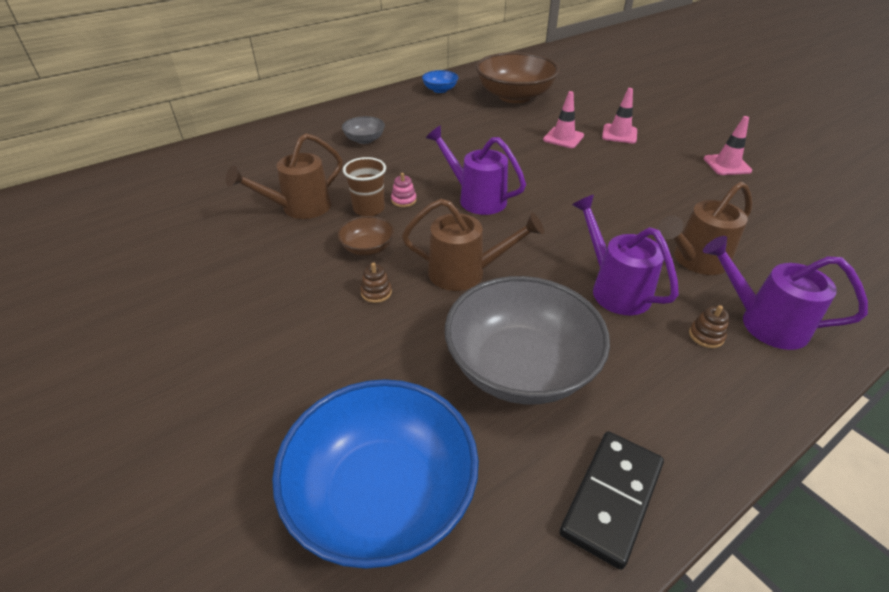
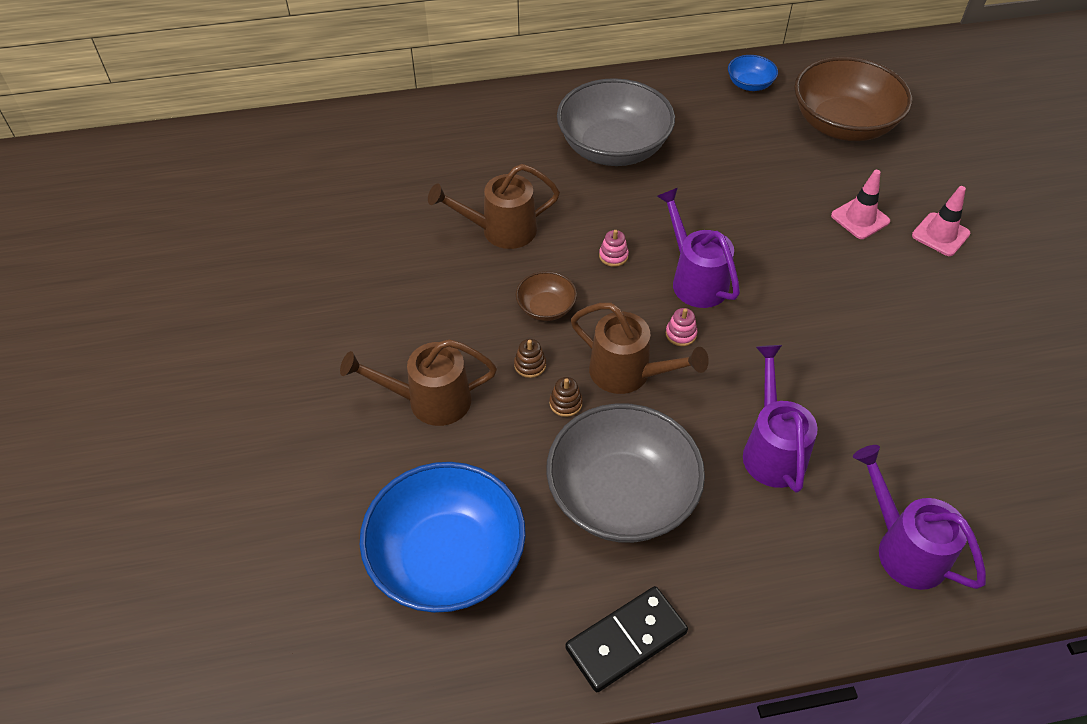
camera: 25 degrees right, 10 degrees up
(364, 140) = (613, 148): grey bowl -> grey bowl, size x2.18
(369, 209) = (571, 255): brown cup -> none
(489, 234) = (681, 334): none -> pink stacking toy
(695, 260) = (889, 449): brown watering can -> brown watering can (429, 401)
(706, 336) = (828, 537): brown stacking toy -> brown stacking toy (565, 403)
(727, 165) = (1048, 331): pink traffic cone -> none

